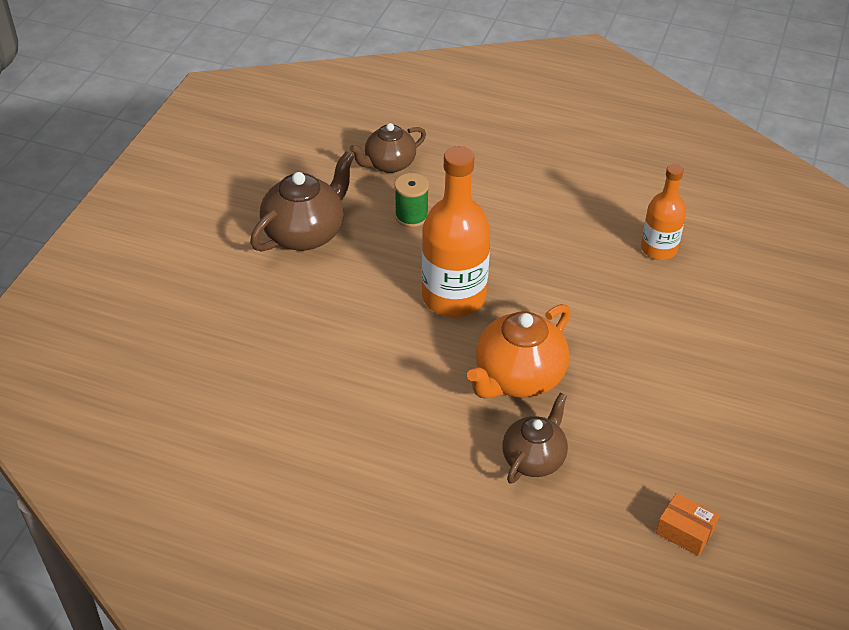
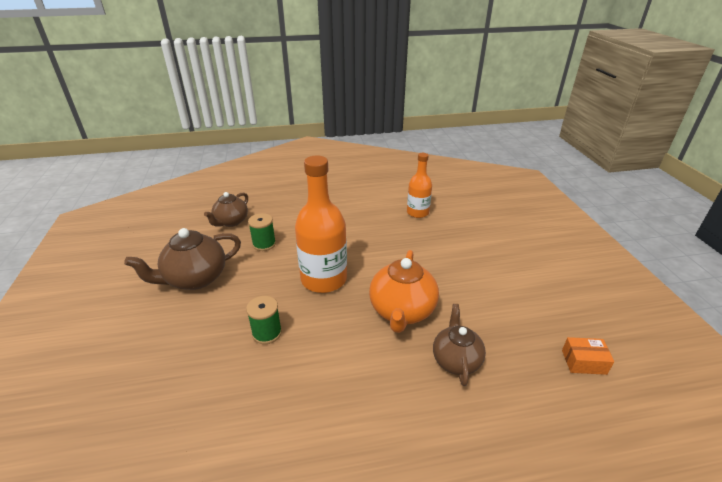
camera: 30 degrees left, 10 degrees down
(305, 233) = (195, 279): brown teapot -> brown teapot turned 135 degrees counterclockwise
(348, 335) = (267, 333): none -> green spool

